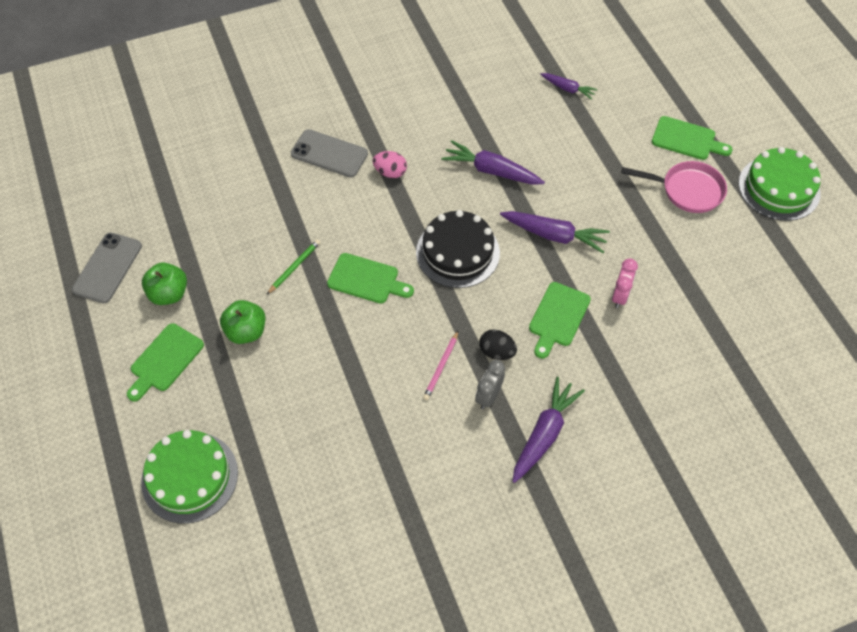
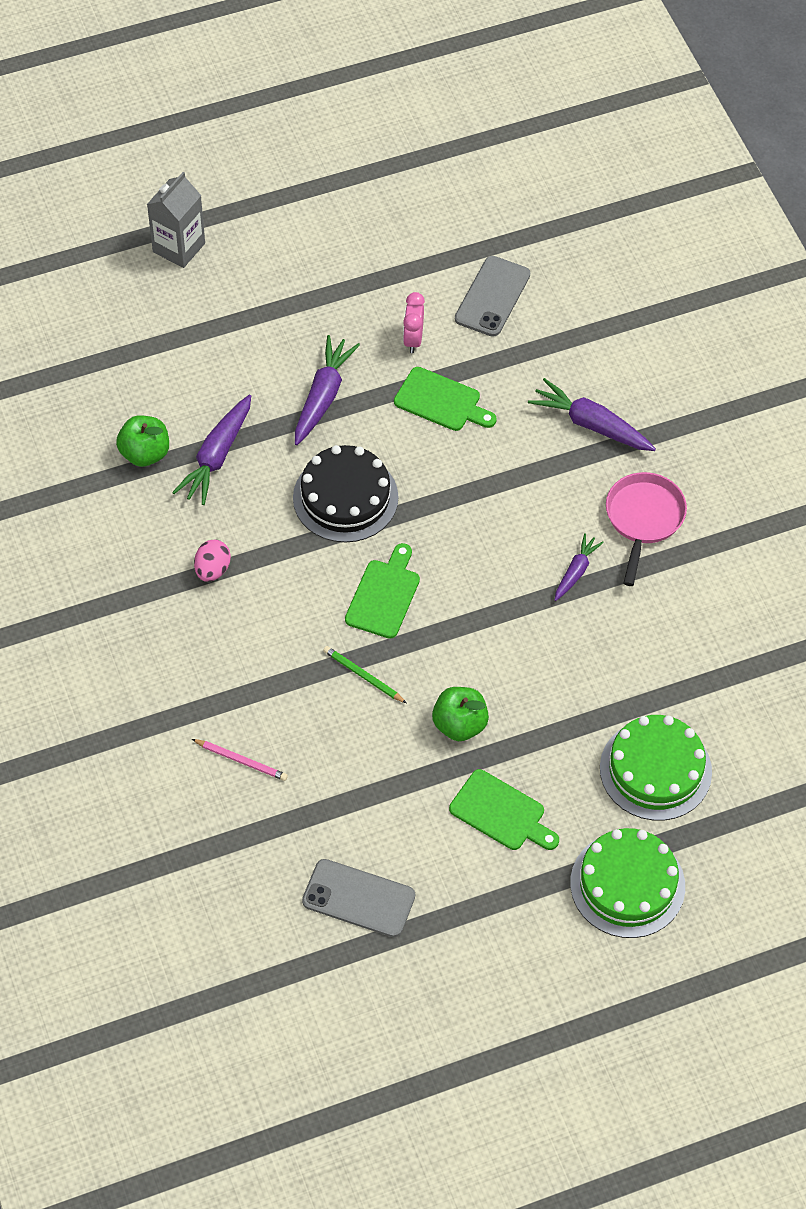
camera: 90 degrees left, 0 degrees up
(169, 294) = (402, 818): green apple -> green apple (145, 453)
(329, 154) = (175, 642): grey phone -> grey phone (492, 297)
(441, 367) = (508, 518): pink pencil -> pink pencil (241, 760)
(488, 396) = (546, 474): grey clock -> none
(497, 352) = (488, 463): black egg -> none
(567, 89) = (80, 364): purple carrot -> purple carrot (576, 571)
(620, 296) = (413, 339): pink clock -> pink clock turned 105 degrees counterclockwise
(687, 139) = (179, 247): green cutting board -> grey carton
(687, 190) = (260, 257): pink pan -> pink pan (643, 519)
(779, 188) = (261, 169): green cake -> green cake (627, 884)

